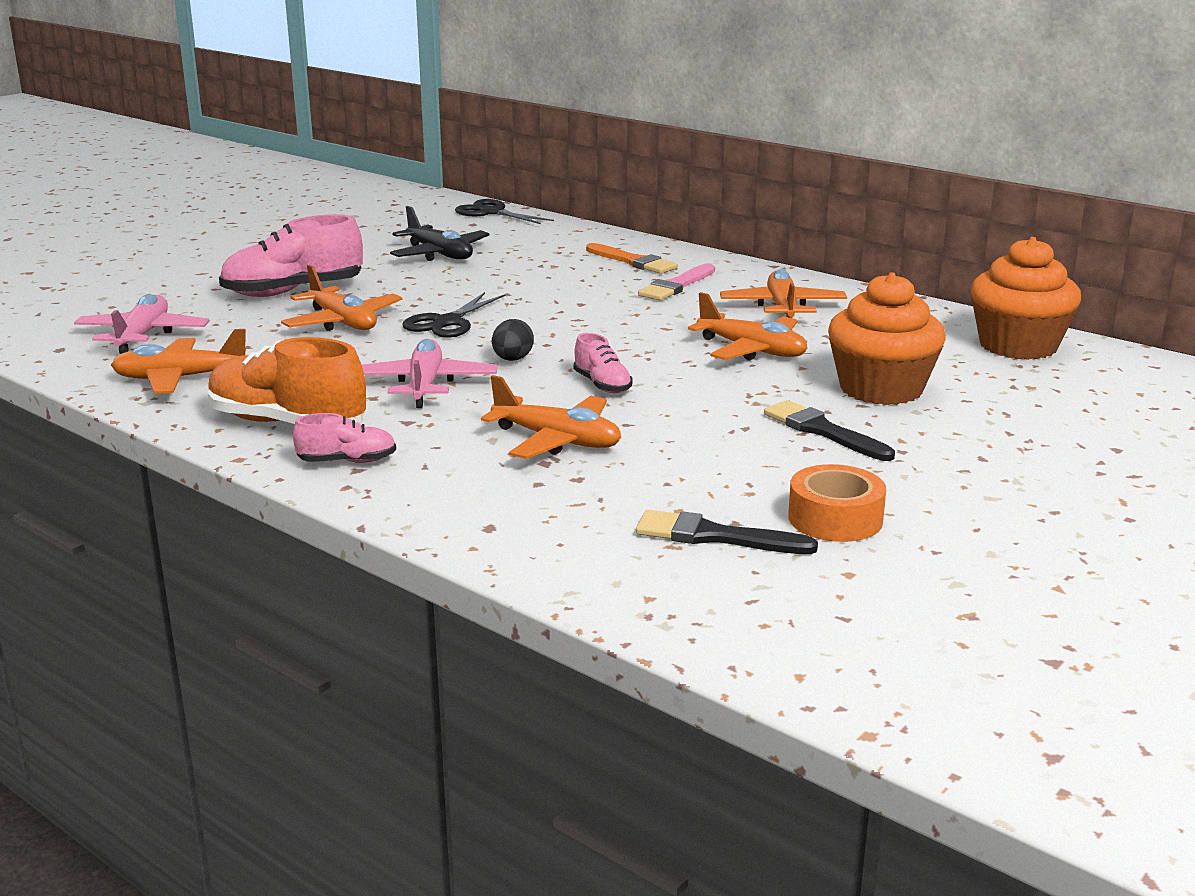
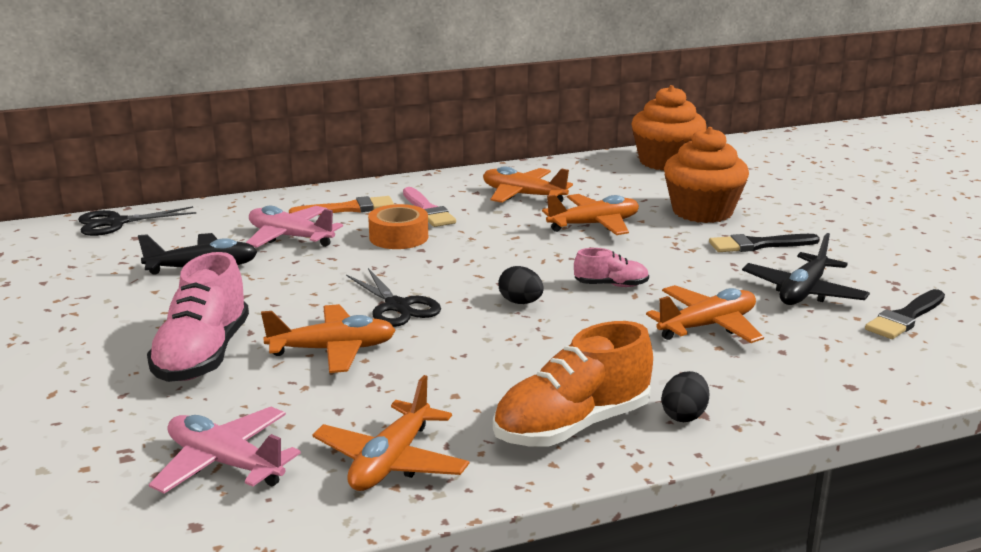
camera: 60 degrees left, 0 degrees up
(347, 461) = (684, 415): pink shoe -> black egg
(425, 385) = (541, 348): pink plane -> pink plane (290, 237)
(712, 472) = (803, 292): none -> black plane
(835, 519) = (896, 279): orange tape -> orange tape (398, 237)

